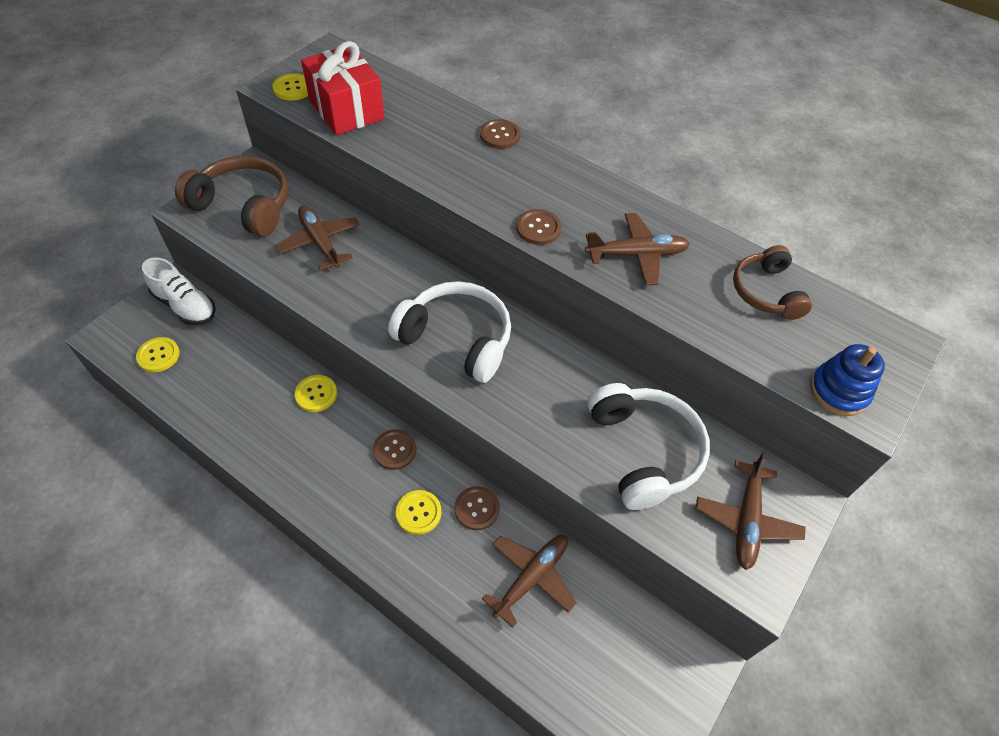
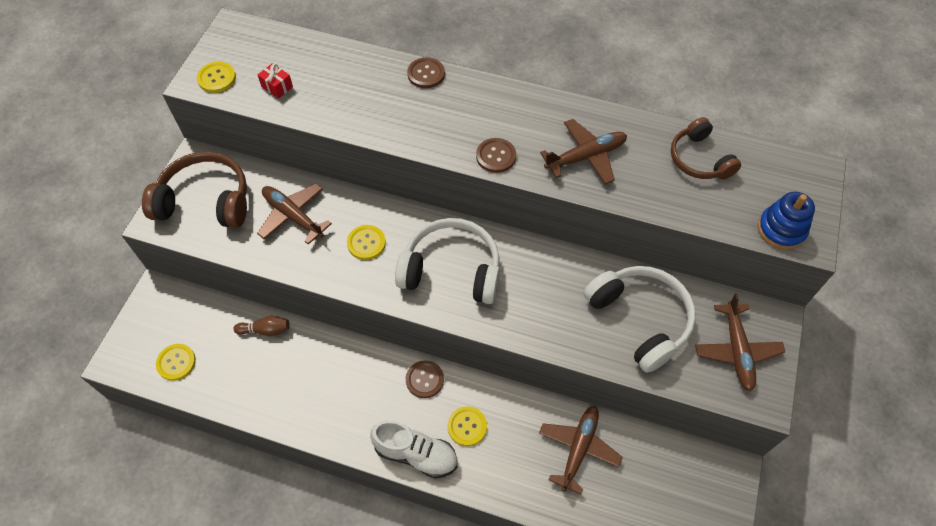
camera: 15 degrees left, 5 degrees up
(185, 306) = (178, 307): white shoe -> white shoe (416, 454)
(257, 352) = (265, 330): none -> brown bowling pin
(316, 394) = (335, 352): yellow button -> yellow button (366, 243)
(346, 110) = (277, 87): red gift -> red gift, size x0.40
(477, 509) = (513, 407): brown button -> none

